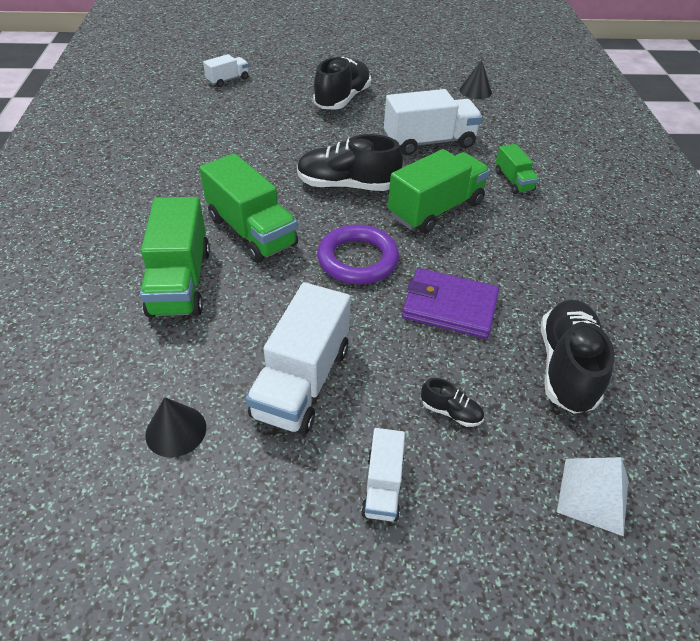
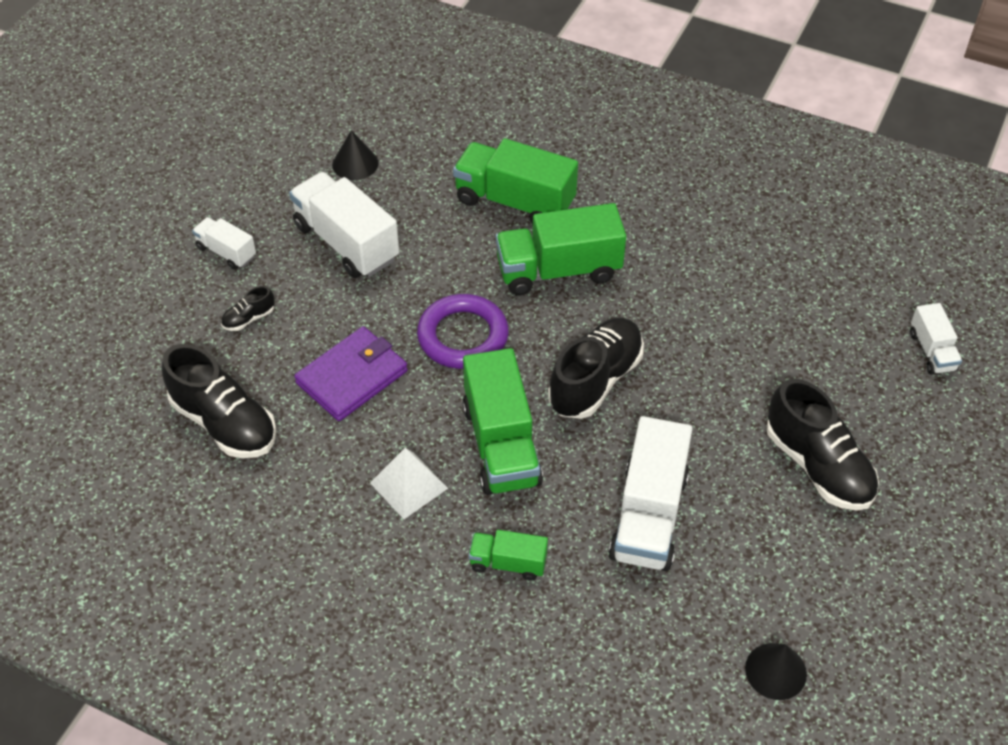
camera: 120 degrees right, 5 degrees up
(593, 495) = (120, 363): white pyramid -> white pyramid (409, 485)

